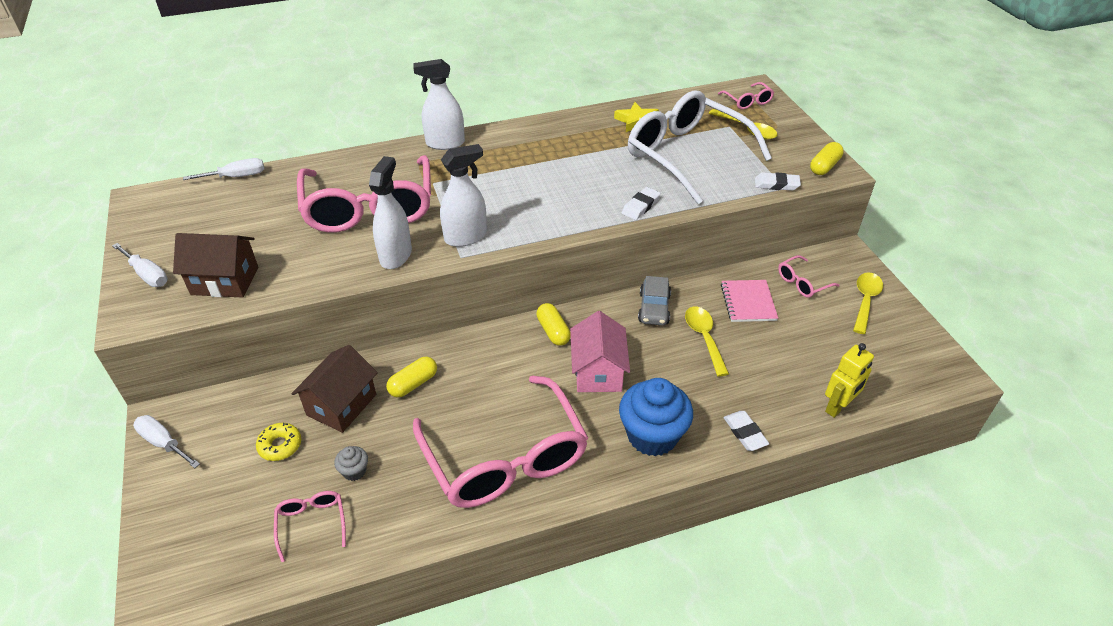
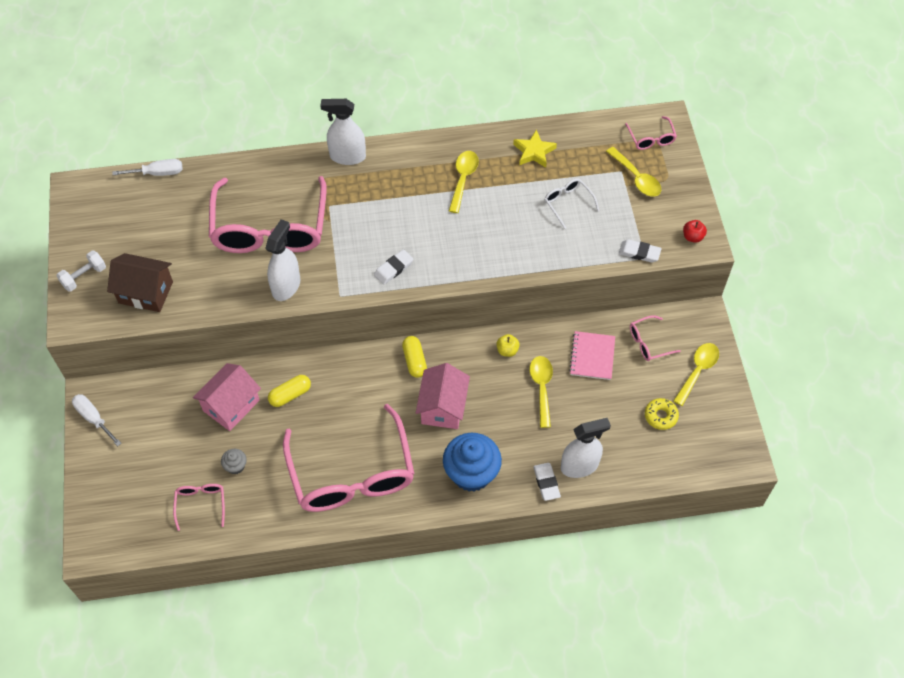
camera: 10 degrees right, 15 degrees up
(147, 275) = (84, 276): white screwdriver -> white dumbbell
(280, 445) = (181, 435): yellow donut -> yellow donut (660, 416)
(341, 405) = (231, 405): brown house -> pink house
(466, 237) = (348, 274): white spray bottle -> white spray bottle (579, 466)
(571, 148) = (463, 179): none -> yellow spoon
(640, 206) = (507, 261): white eraser -> white eraser (393, 268)
(654, 308) = (507, 350): grey car -> yellow apple
(686, 155) = (568, 203): white glasses -> white glasses, size x0.41
(824, 166) = (692, 237): yellow capsule -> red apple
(838, 407) = (631, 472): yellow robot -> none

